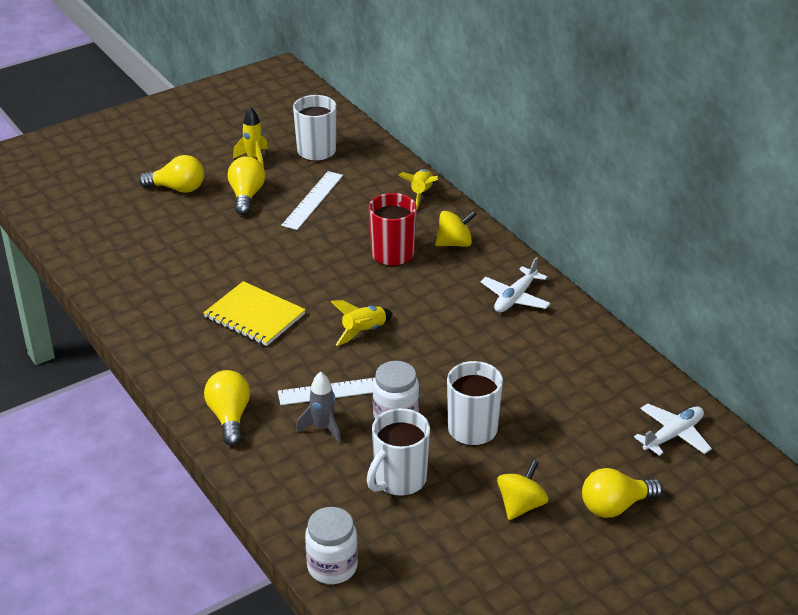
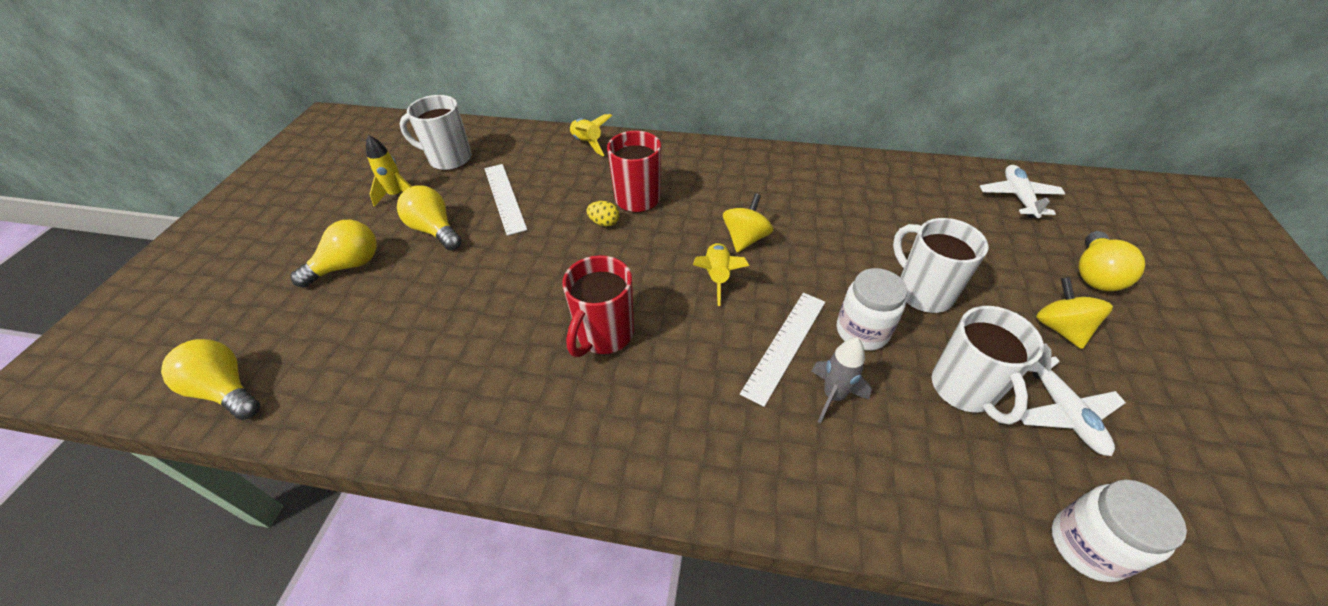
camera: 45 degrees left, 10 degrees up
(229, 417) = (741, 466): yellow light bulb -> yellow light bulb (226, 390)
(254, 316) = (604, 335): yellow notebook -> red mug
(348, 255) = (604, 223): none -> yellow egg
(454, 243) = (669, 163): yellow spinning top -> yellow spinning top (745, 239)
(515, 298) = (773, 174): white plane -> white plane (1063, 411)

